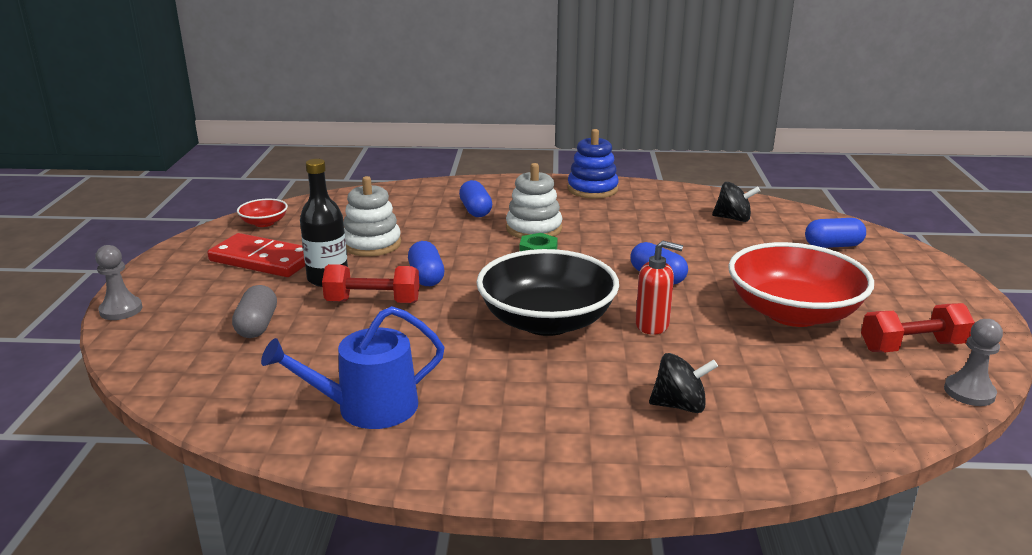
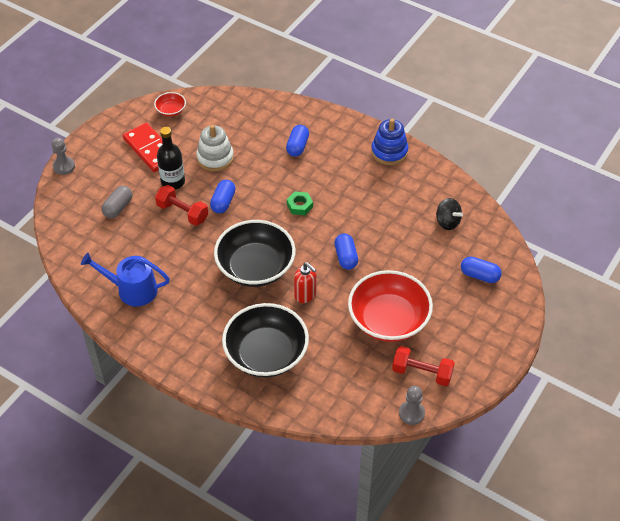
camera: 30 degrees right, 25 degrees up
(534, 229) = (316, 181): white stacking toy -> none
(680, 405) = (266, 354): black spinning top -> black bowl

